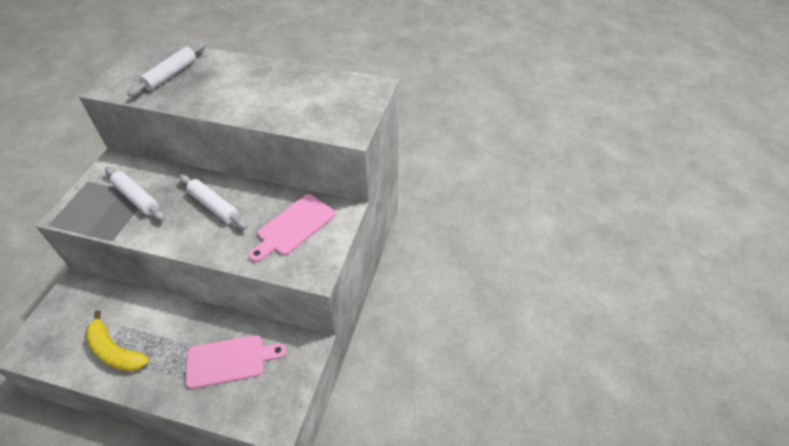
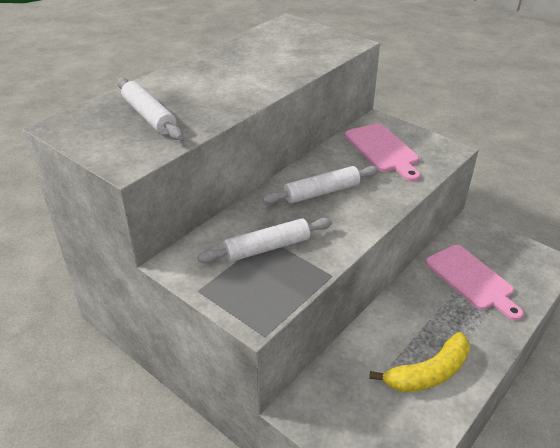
camera: 65 degrees left, 10 degrees down
(230, 360) = (472, 279): pink cutting board -> pink cutting board turned 135 degrees clockwise

